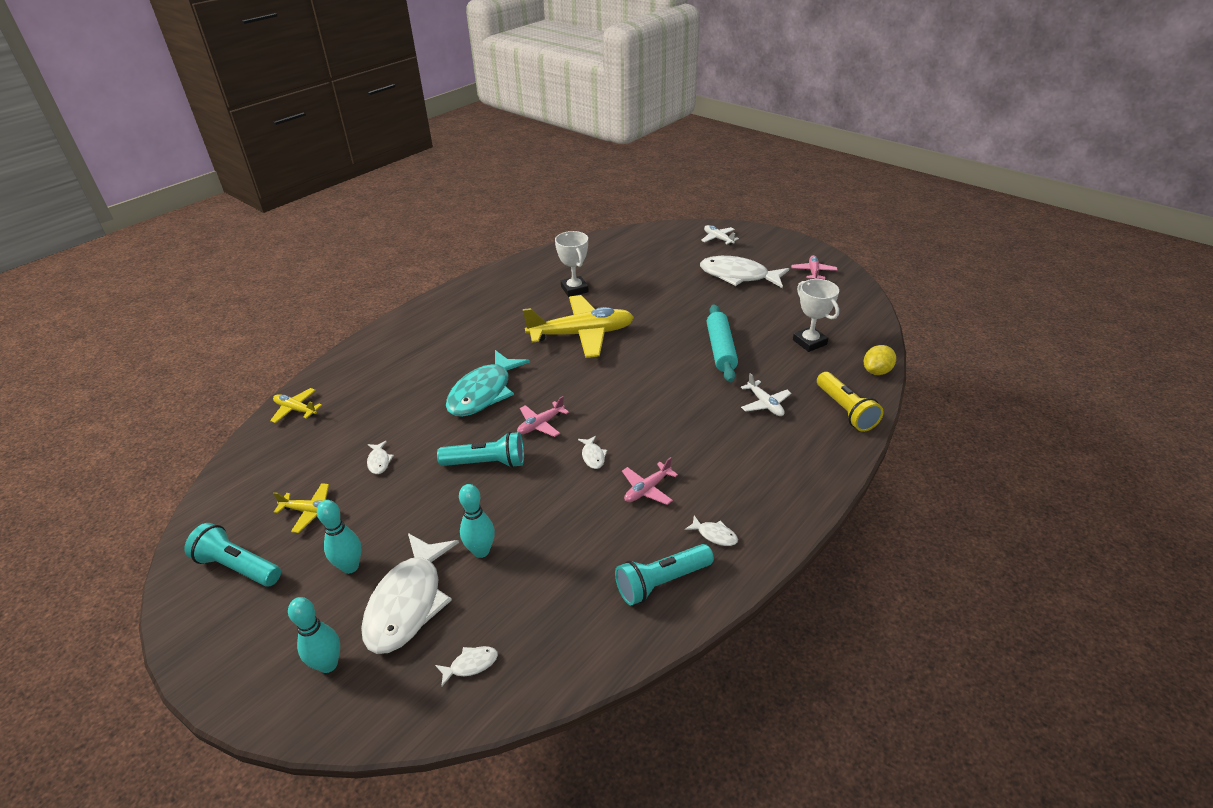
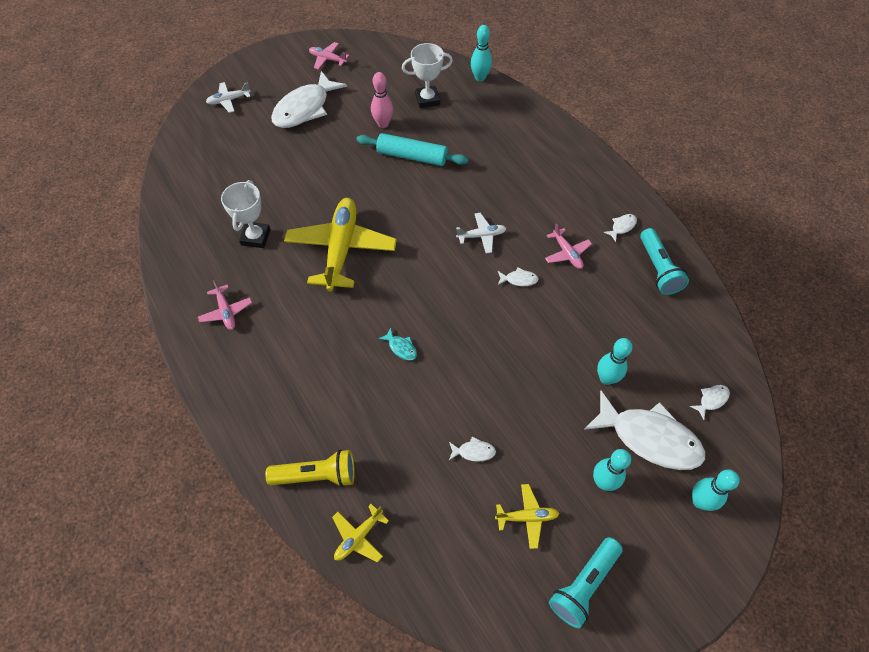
camera: 75 degrees left, 20 degrees up
(311, 511) = (527, 517): yellow plane -> yellow plane turned 60 degrees clockwise
(471, 664) = (711, 400): white fish -> white fish turned 60 degrees clockwise
(483, 393) = (401, 348): turquoise fish -> turquoise fish, size x0.40
(487, 463) = (503, 359): turquoise flashlight -> none
(541, 424) = (465, 309): pink plane -> pink plane (226, 311)
(574, 289) = (255, 237): white trophy -> white trophy turned 75 degrees counterclockwise
(752, 322) = (383, 124): none -> pink bowling pin
(765, 404) = (493, 153): white plane -> white plane (481, 236)
(845, 410) = (517, 111): yellow flashlight -> yellow flashlight (317, 475)
(876, 371) = (480, 77): yellow lemon -> turquoise bowling pin

